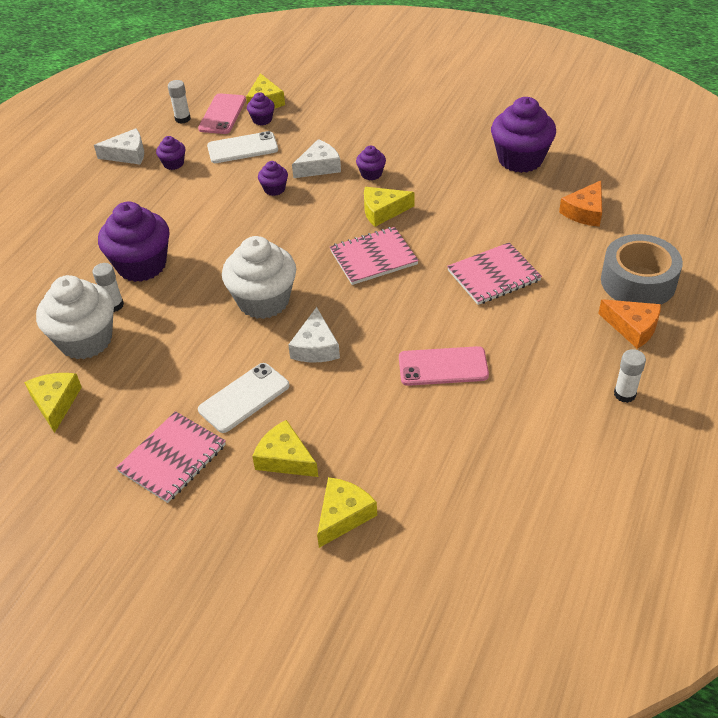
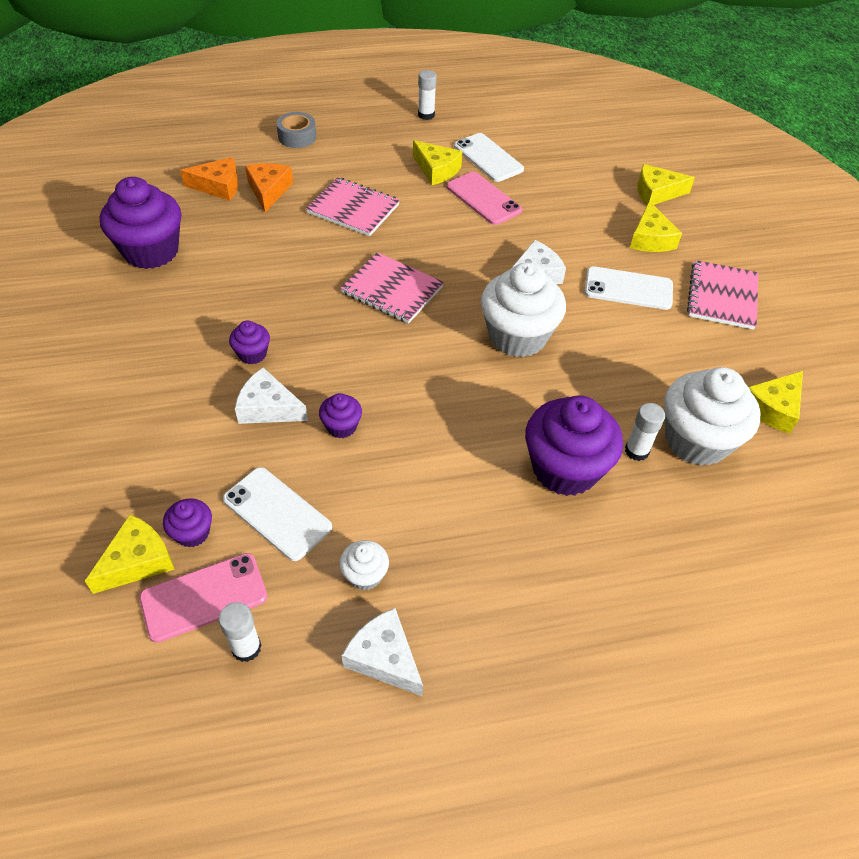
camera: 130 degrees left, 5 degrees up
(172, 458) = (722, 297): pink notebook -> pink notebook turned 75 degrees counterclockwise
(173, 163) = (365, 575): purple cupcake -> white cupcake
(383, 211) = (314, 315): yellow cheese -> yellow cheese (436, 170)
(507, 405) = (488, 158): none -> white phone
(632, 327) = (354, 127): orange cheese -> orange cheese (268, 191)
(638, 282) = (297, 137): grey tape -> grey tape, size x0.57

